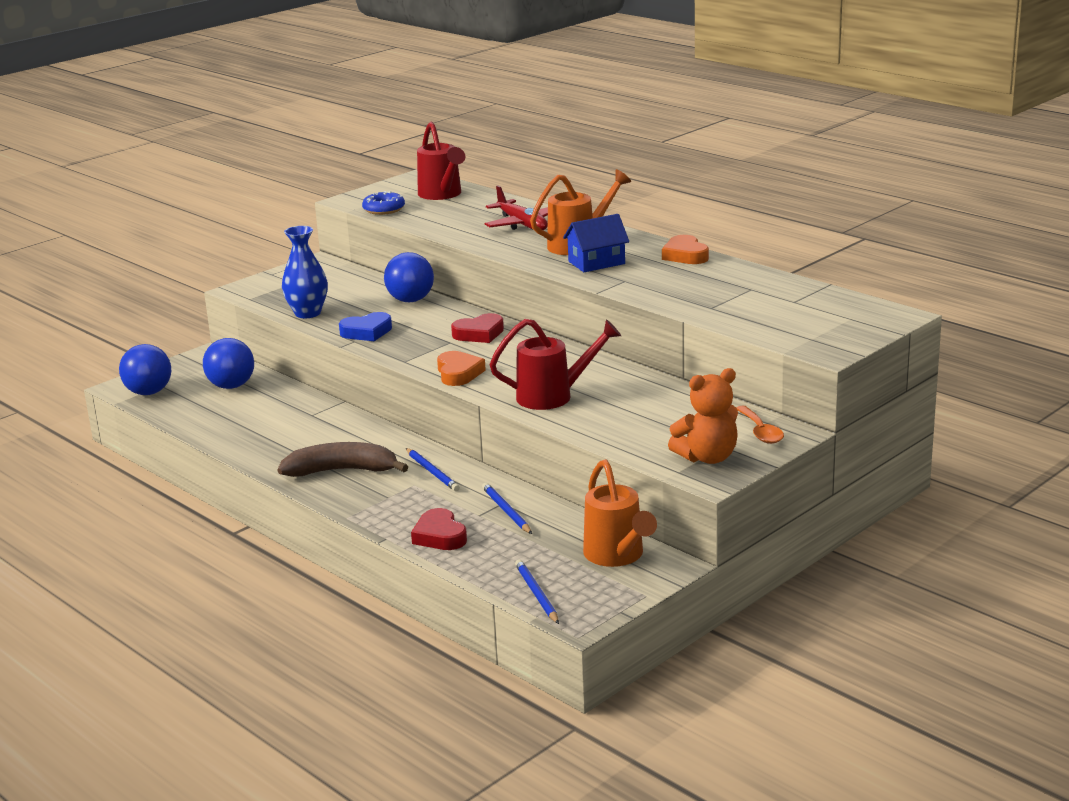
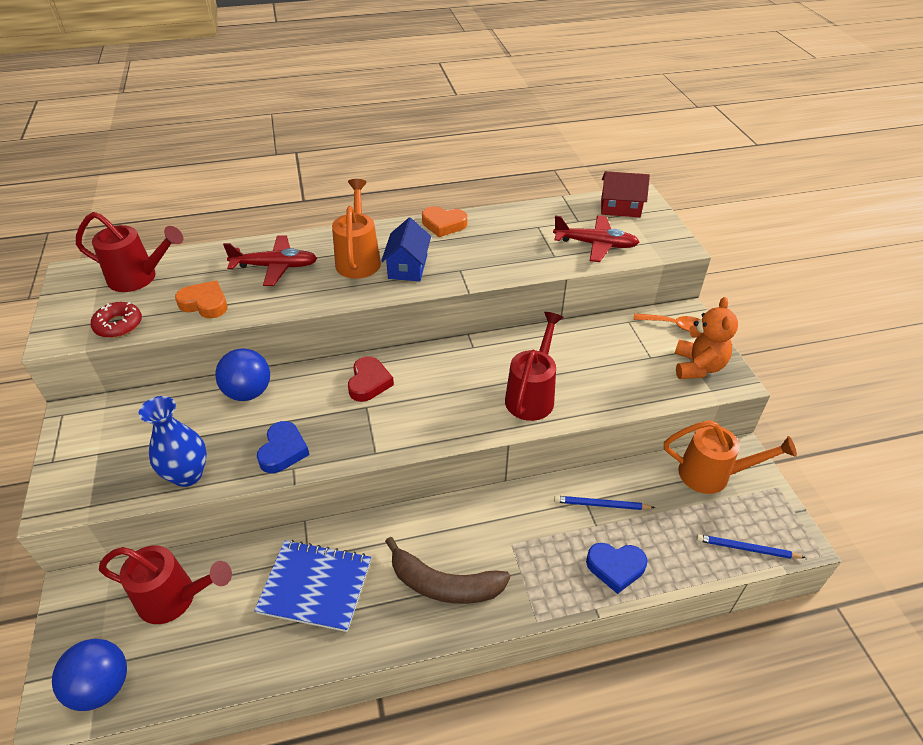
camera: 60 degrees left, 20 degrees up
(231, 386) = (175, 598): blue ball -> red watering can
(290, 426) = (315, 586): none -> blue notebook
(342, 470) = (443, 584): brown banana -> brown banana turned 105 degrees counterclockwise
(384, 209) = (118, 325): blue donut -> red donut
(432, 472) = (498, 521): blue pencil -> none
(440, 536) = (615, 567): red heart -> blue heart
(458, 373) = (435, 429): orange heart -> orange heart (205, 304)
(763, 318) = (595, 244): none -> red plane
(856, 312) = (620, 208): none -> red house

